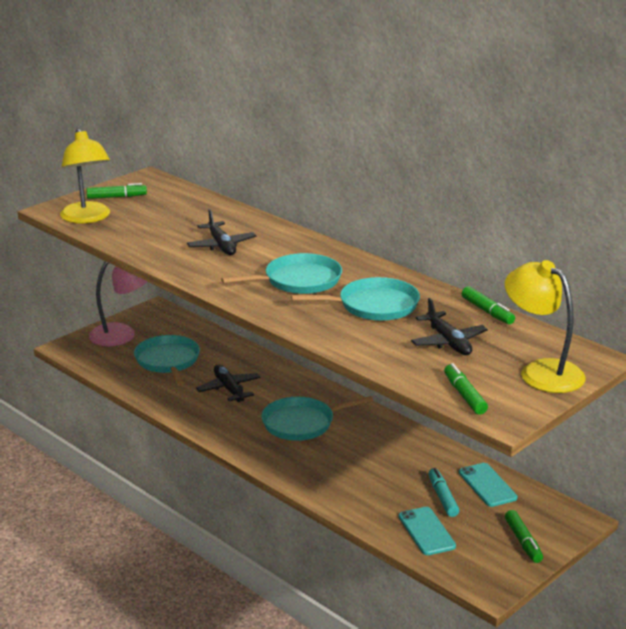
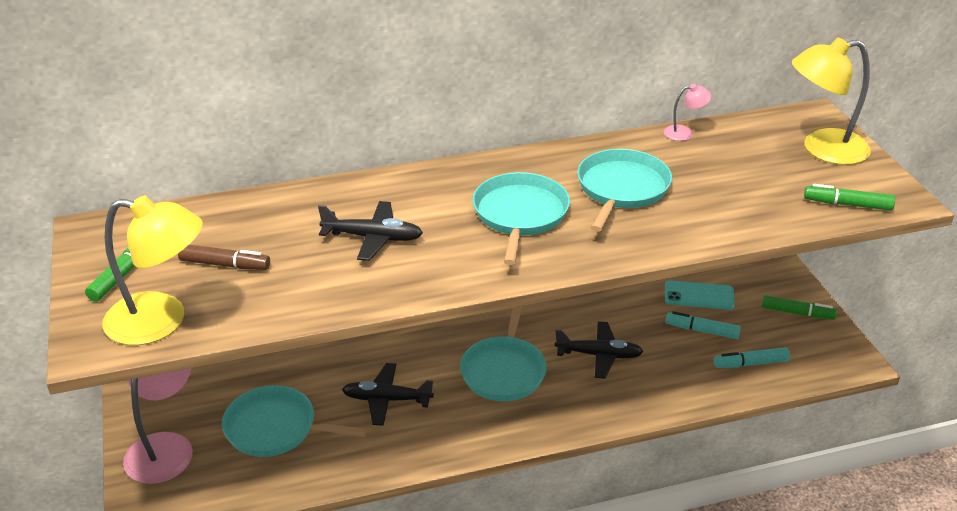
camera: 60 degrees left, 10 degrees up
(152, 217) = (225, 264): none -> brown marker
(426, 531) = (751, 363): turquoise phone -> turquoise marker
(448, 342) = (733, 175): black plane -> black plane (599, 355)
(487, 311) = (684, 133): green marker -> pink lamp

